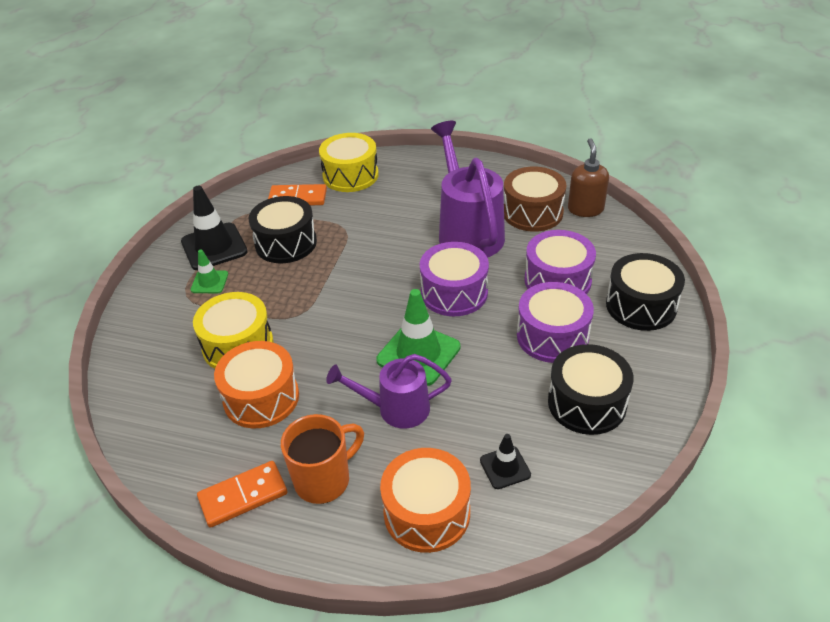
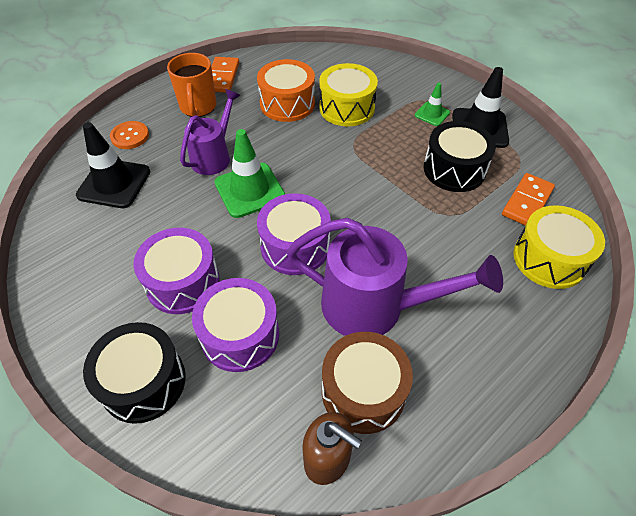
camera: 120 degrees right, 10 degrees up
(427, 513) = (130, 136): orange drum -> orange button
(505, 467) = (114, 183): black traffic cone -> black traffic cone, size x1.84
(587, 403) = (104, 258): black drum -> none

